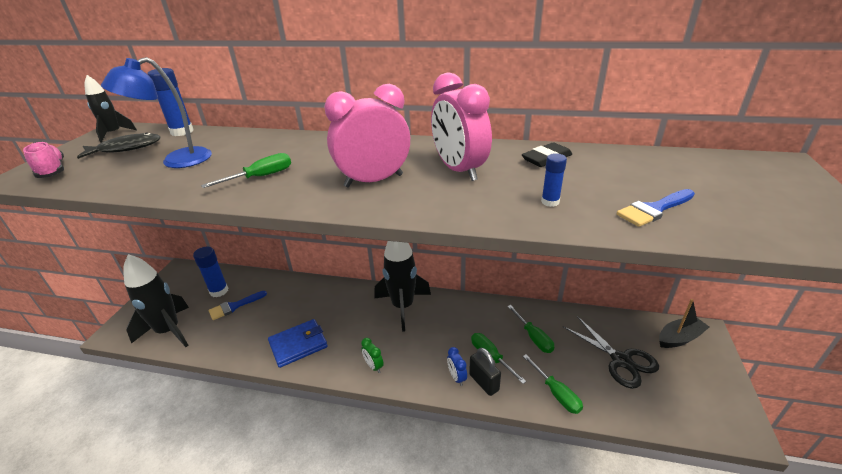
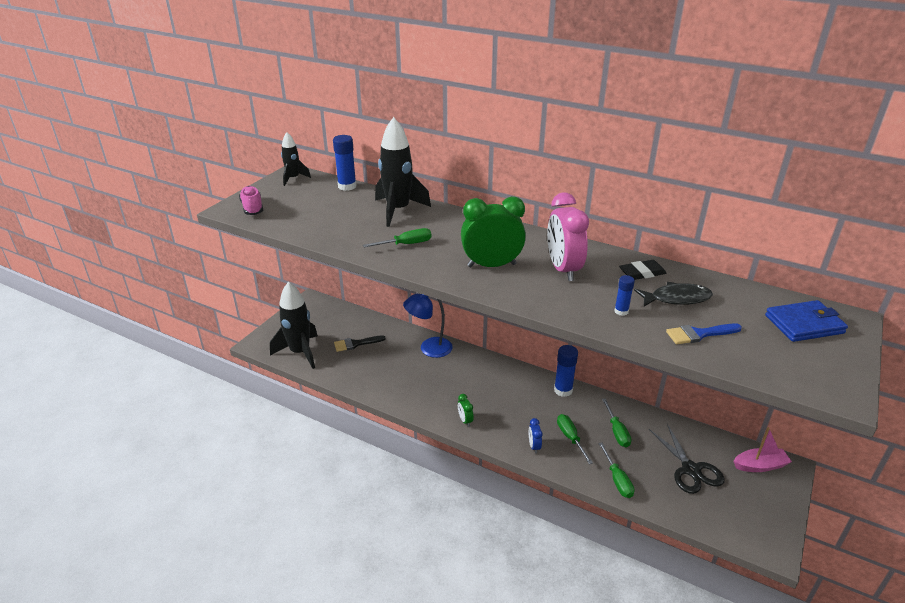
camera: 15 degrees right, 0 degrees up
(126, 148) = (304, 196): black fish -> black fish (676, 298)
(176, 161) = (343, 216): blue lamp -> blue lamp (429, 349)
(219, 291) = (344, 327): blue glue stick -> blue glue stick (563, 390)
(234, 306) = (356, 344): blue brush -> black brush
(298, 345) = (405, 388): blue wallet -> blue wallet (804, 324)
(373, 181) = (491, 265): pink clock -> green clock
(403, 307) = (504, 378): black rocket -> black rocket (398, 210)
(484, 382) = (556, 456): black padlock -> none
(679, 338) = (760, 465): black boat -> pink boat

